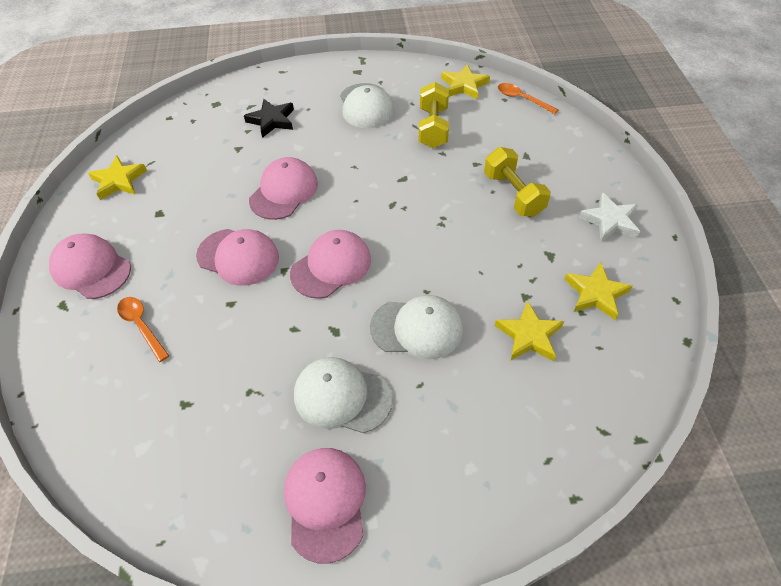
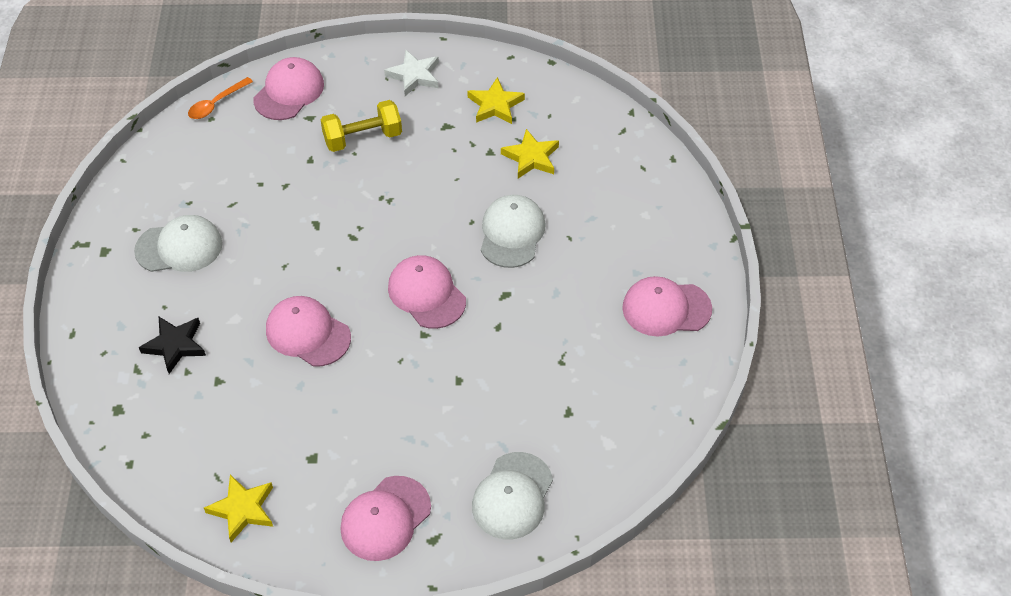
camera: 85 degrees left, 0 degrees up
(141, 325) = (473, 458): orange spoon -> none
(238, 257) = (397, 375): pink cap -> pink cap (289, 92)
(342, 396) = (574, 293): white cap -> white cap (512, 496)
(433, 128) = (240, 188): yellow dumbbell -> none
(464, 85) = (173, 150): yellow star -> none

